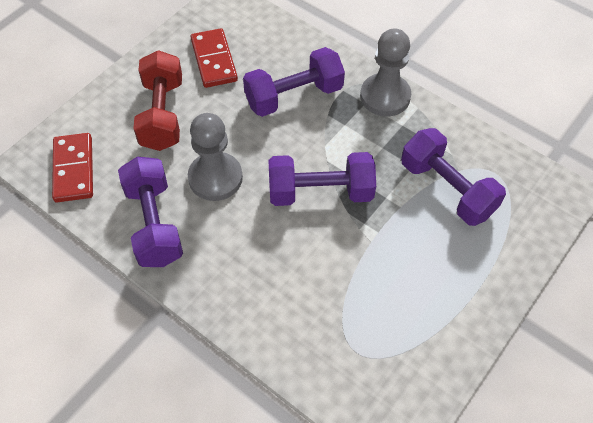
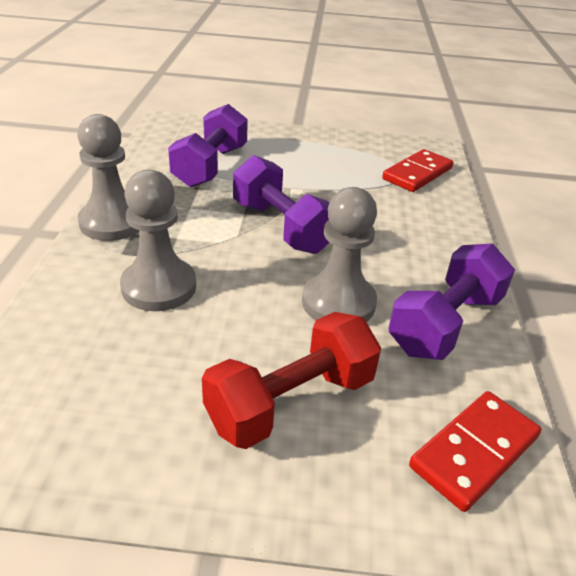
camera: 125 degrees left, 20 degrees down
(213, 60) = (137, 395): red domino -> red domino (417, 174)
(294, 96) = (159, 287): purple dumbbell -> grey pawn

